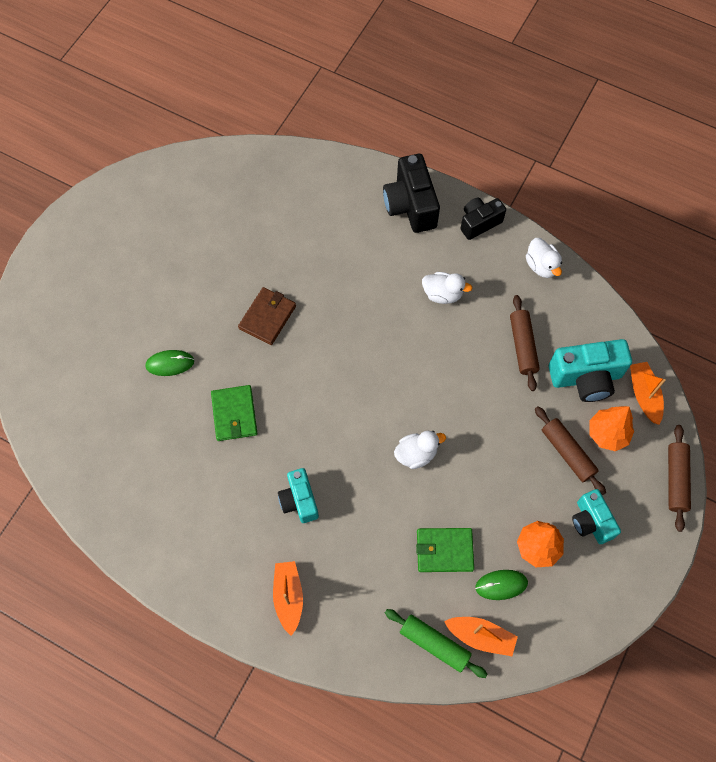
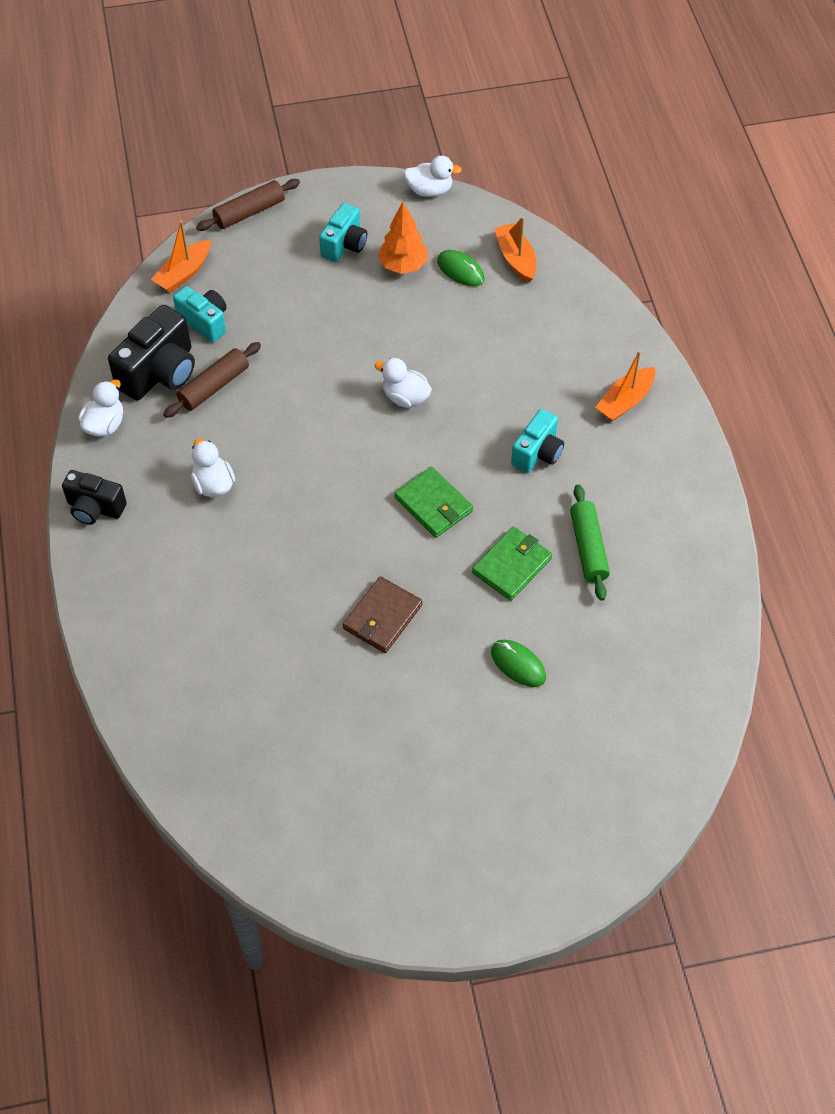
camera: 130 degrees left, 10 degrees down
(267, 317) = (382, 617): brown wallet -> brown wallet turned 45 degrees counterclockwise
(410, 205) = (125, 584): black camera -> black camera (160, 372)
(434, 644) = (554, 283): green rolling pin -> green rolling pin (588, 548)
(444, 550) = (471, 323): green wallet -> green wallet (433, 504)
(567, 453) = (295, 294): brown rolling pin -> none
(586, 378) = (205, 322): turquoise camera -> turquoise camera, size x0.64
(603, 630) = (429, 190): none -> white duck
(607, 434) = (249, 277): orange tree -> none

